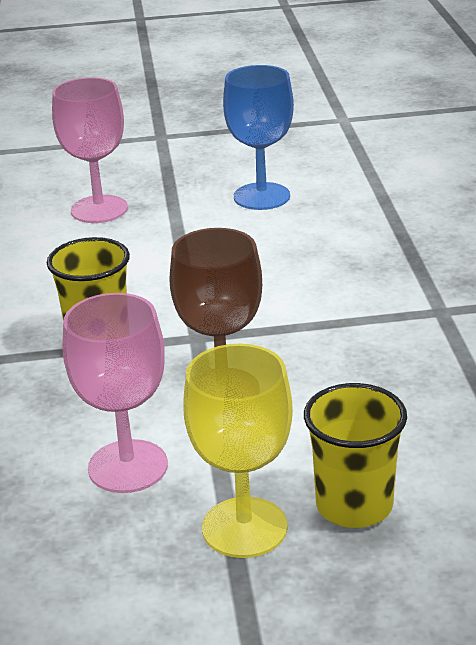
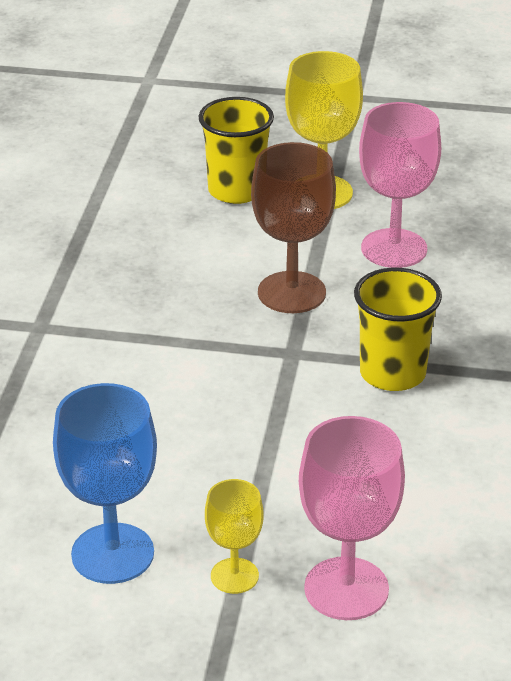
camera: 165 degrees left, 5 degrees up
(175, 202) = (234, 576): none -> yellow goblet

